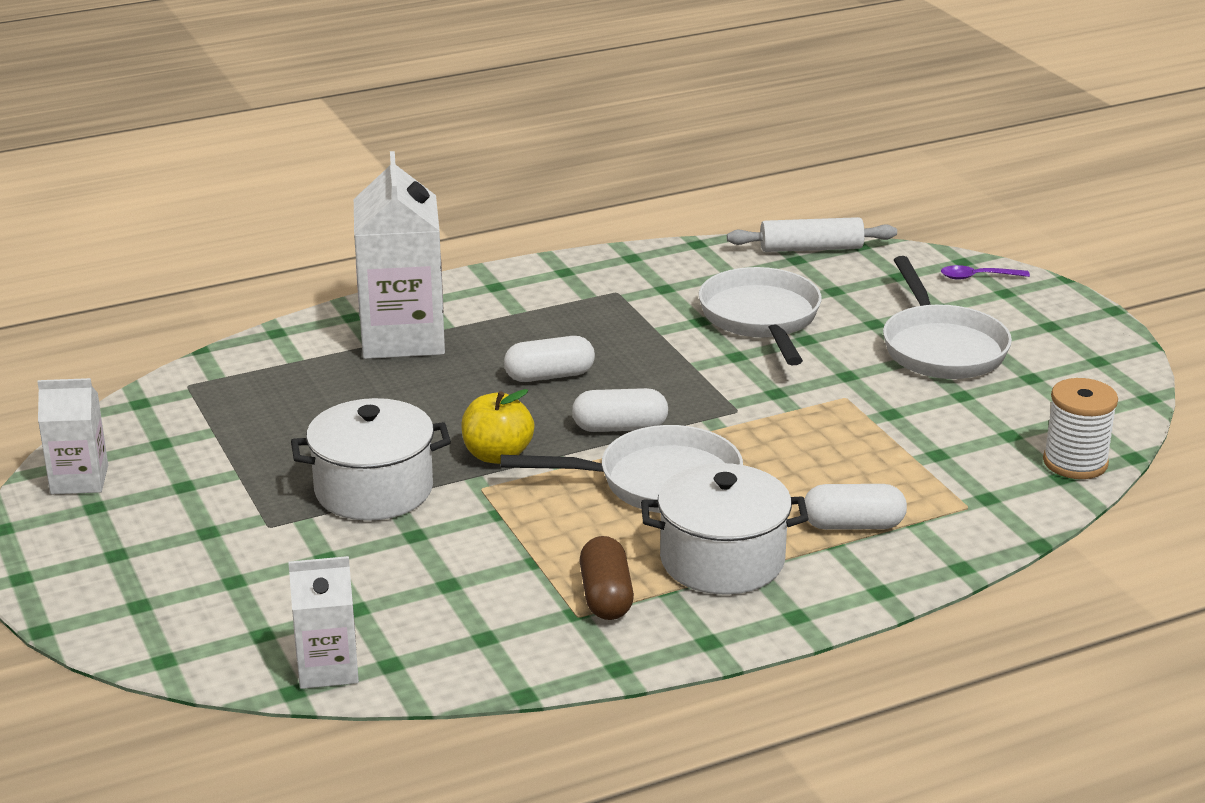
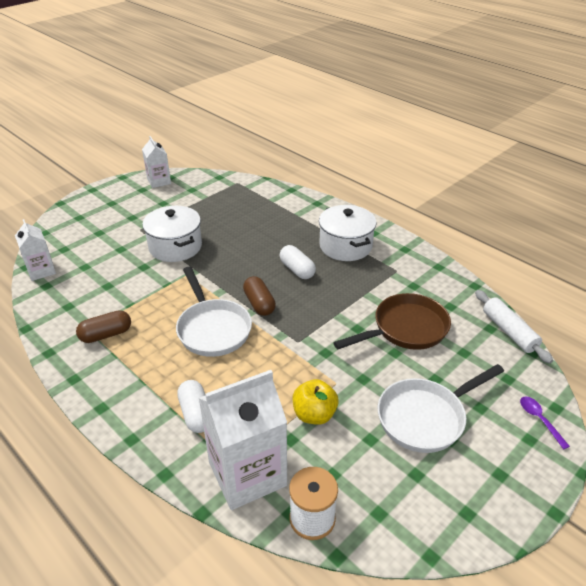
camera: 70 degrees right, 10 degrees up
(402, 337) = (307, 220): white carton -> white carton (247, 474)
(497, 455) = (217, 272): yellow apple -> yellow apple (314, 414)
(620, 428) = (259, 304): white capsule -> brown capsule
(722, 560) = (147, 368): white pot -> white pot (345, 246)
(761, 319) = (405, 329): white pan -> brown pan

